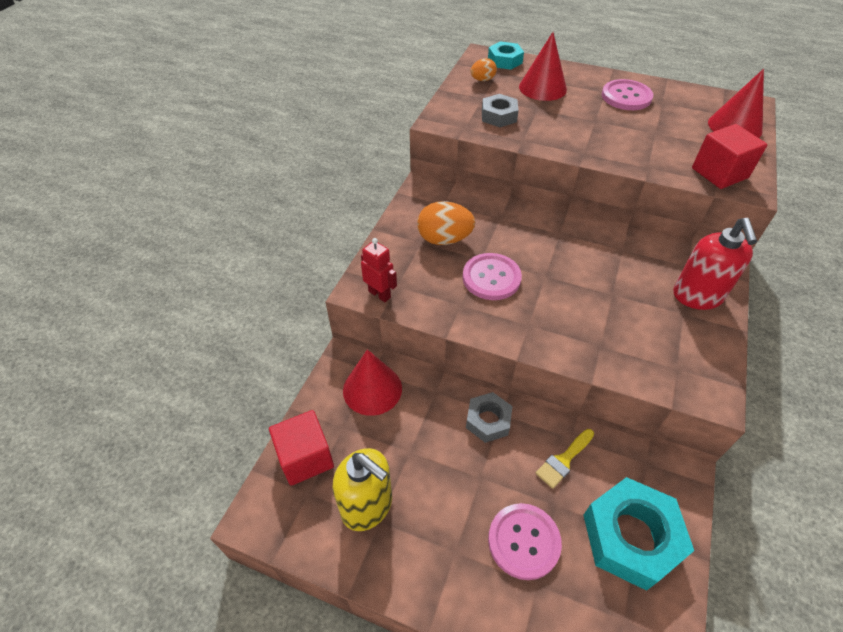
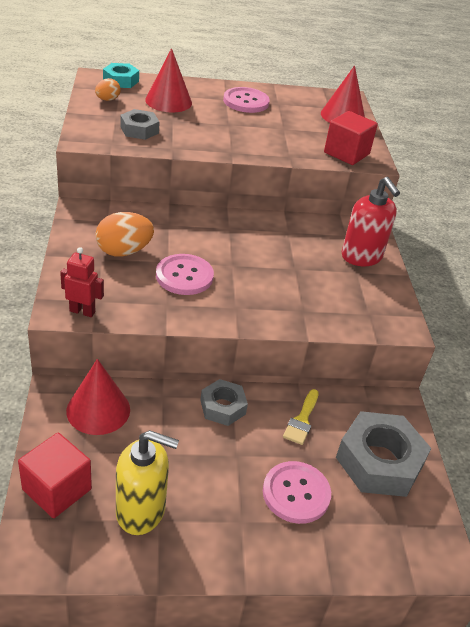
camera: 30 degrees left, 10 degrees down
(631, 537) = (379, 462): turquoise nut -> grey nut

